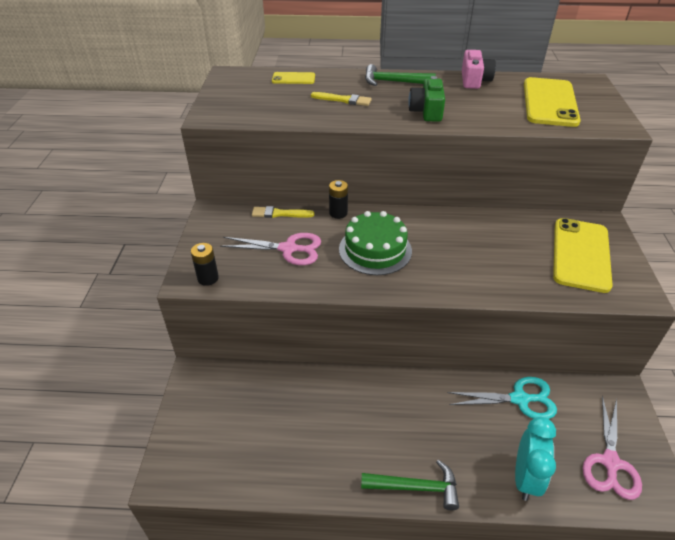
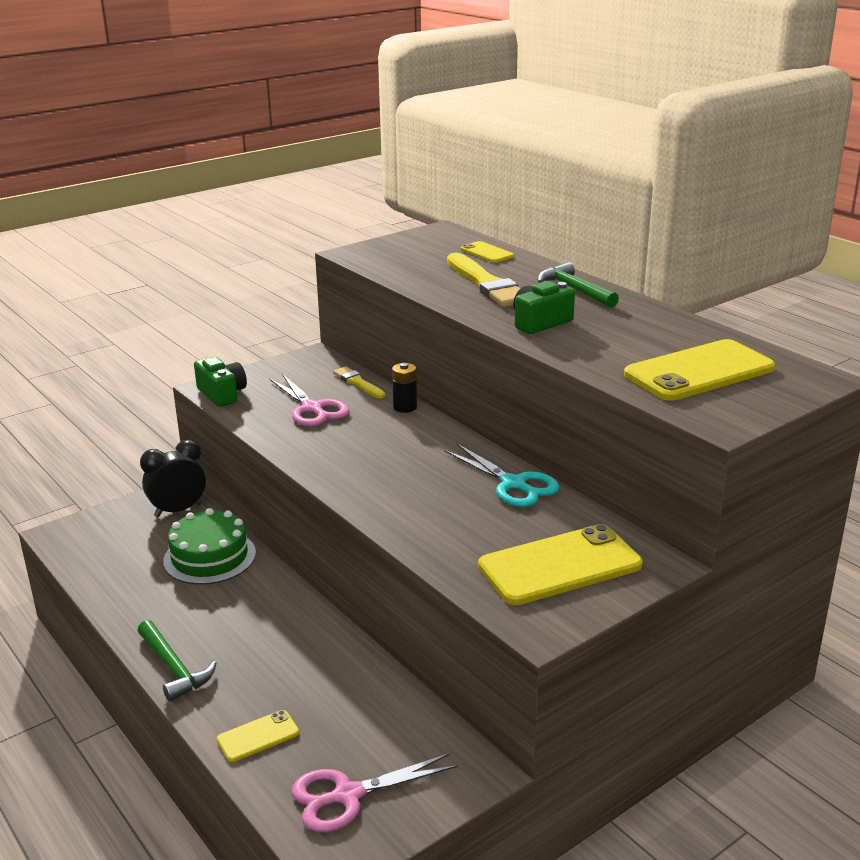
camera: 50 degrees right, 15 degrees down
(208, 278) = (222, 394): black battery -> green camera
(222, 385) = (178, 510): none -> black clock
(343, 100) = (487, 284): yellow brush -> yellow brush, size x1.82
(375, 250) = (375, 447): green cake -> green cake (210, 557)
(474, 80) = (668, 321): pink camera -> none
(519, 399) = (368, 692): turquoise scissors -> turquoise scissors (513, 484)
(525, 478) = (258, 736): turquoise clock -> yellow phone

